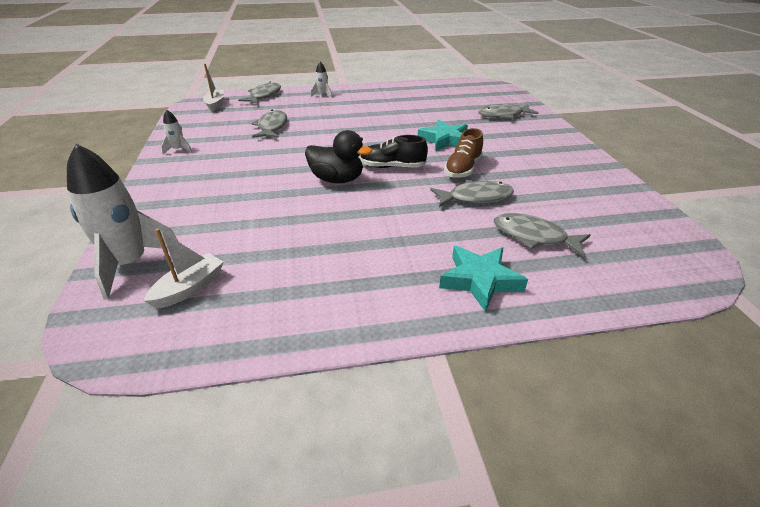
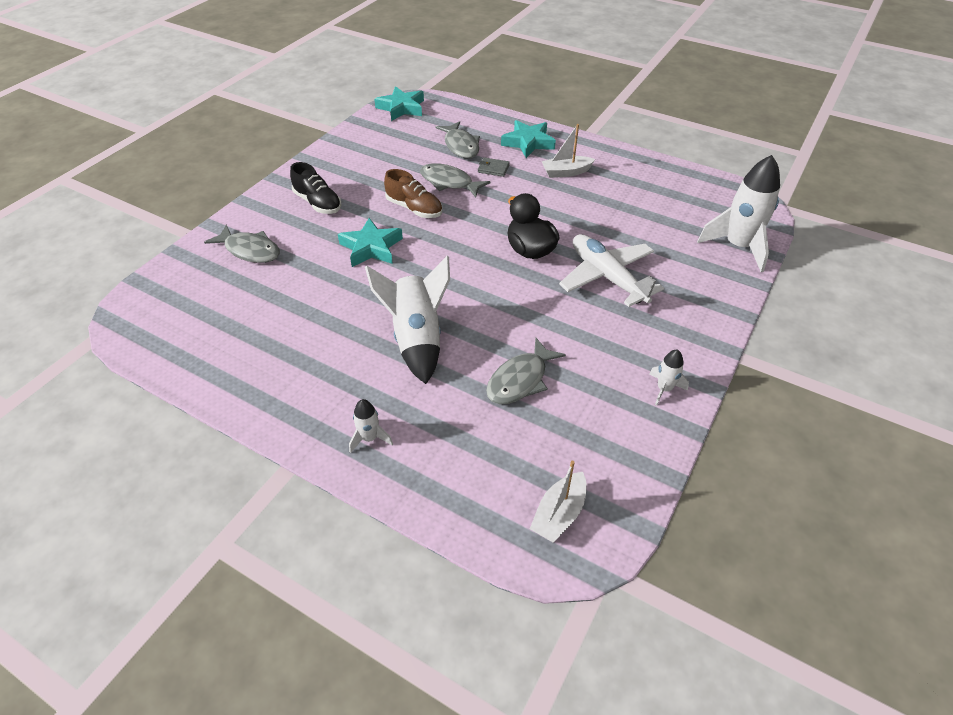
camera: 140 degrees left, 10 degrees up
(189, 288) = (700, 211): white boat -> white boat (566, 172)
(257, 187) = (607, 277): none -> white plane
(264, 96) = (458, 500): grey fish -> none
(348, 121) = (417, 338): none -> white rocket
(392, 167) = (466, 240): black shoe -> black shoe (318, 203)
(463, 169) = (414, 209): brown shoe -> brown shoe turned 60 degrees clockwise
(463, 228) = (493, 169): none -> grey wallet
(678, 250) = (401, 108): none -> turquoise star

